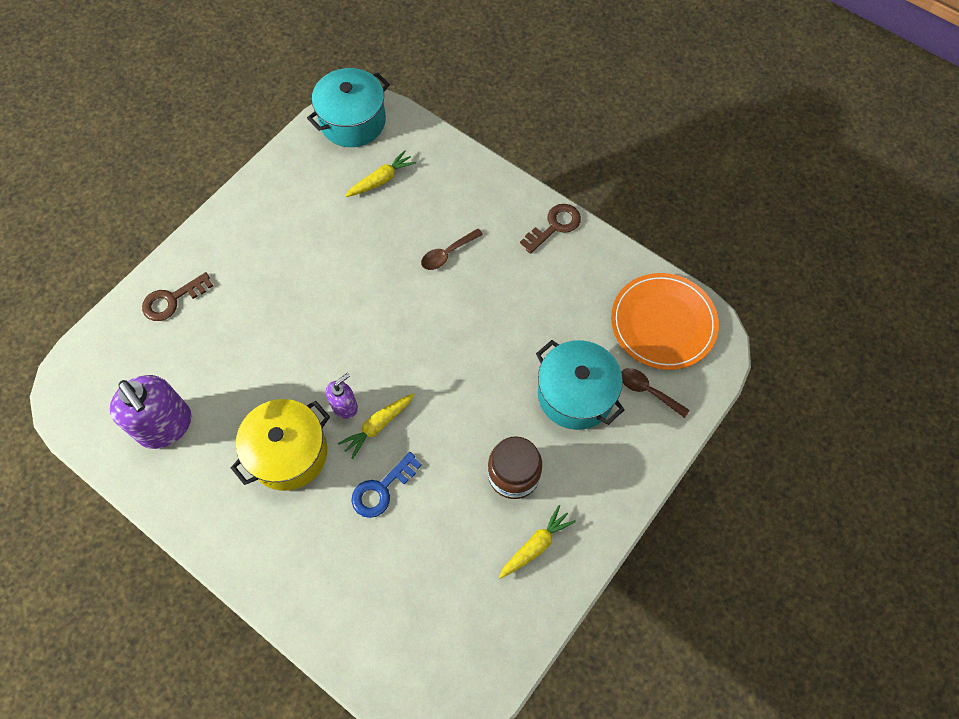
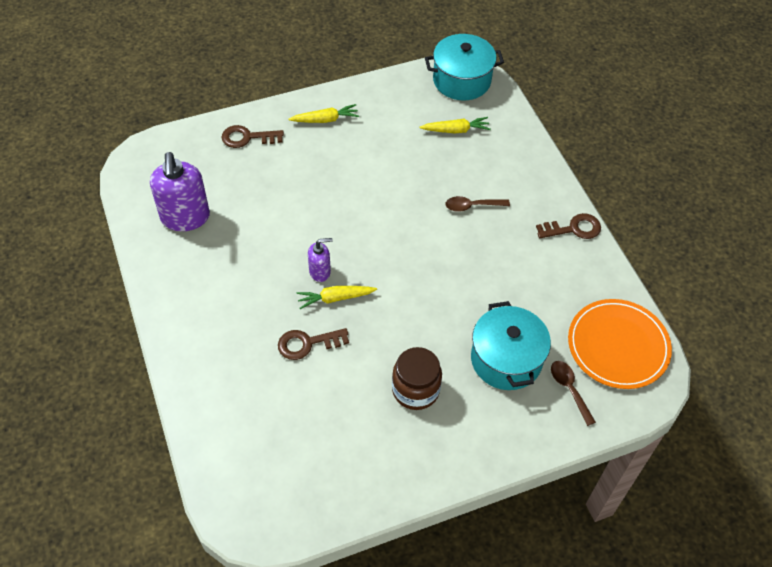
camera: 30 degrees right, 10 degrees down
(288, 453) = (257, 281): yellow pot -> none
(381, 489) = (307, 343): blue key -> brown key
(535, 545) = (397, 450): yellow carrot -> yellow carrot (325, 119)

